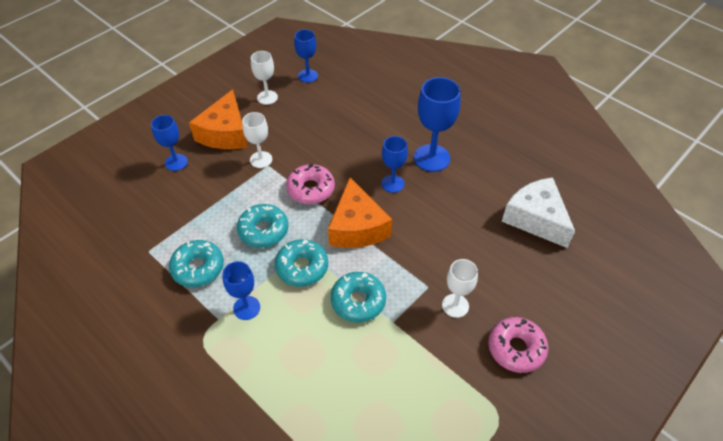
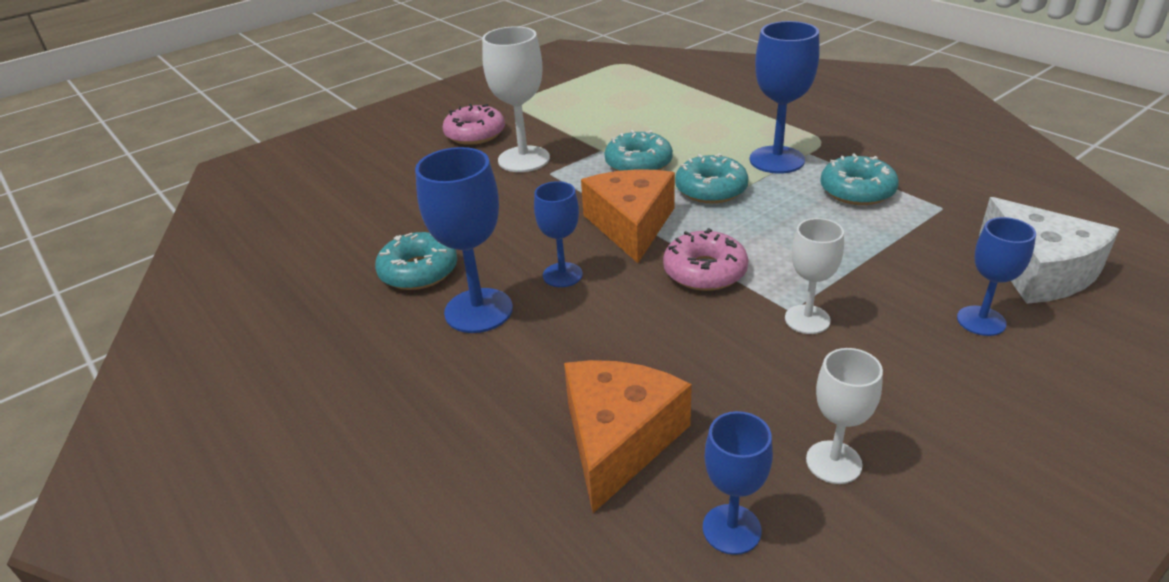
camera: 170 degrees left, 15 degrees down
(225, 133) = (905, 374): orange cheese -> orange cheese (618, 439)
(246, 308) = (777, 160): blue goblet -> blue goblet, size x1.63
(263, 230) = (774, 224): turquoise donut -> turquoise donut (419, 271)
(455, 305) = (524, 159): white goblet -> white goblet, size x1.63
(536, 218) = (366, 228): white cheese -> white cheese (1039, 270)

